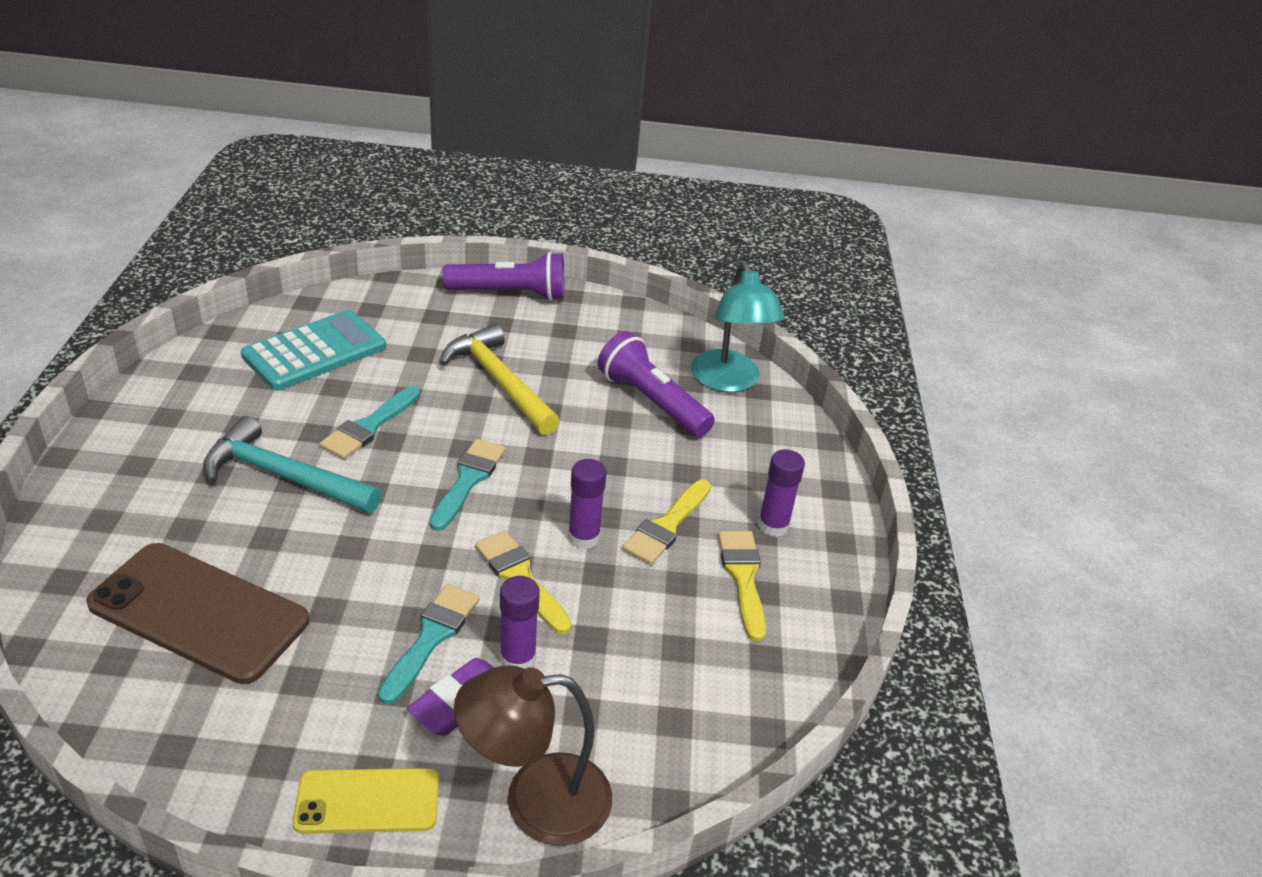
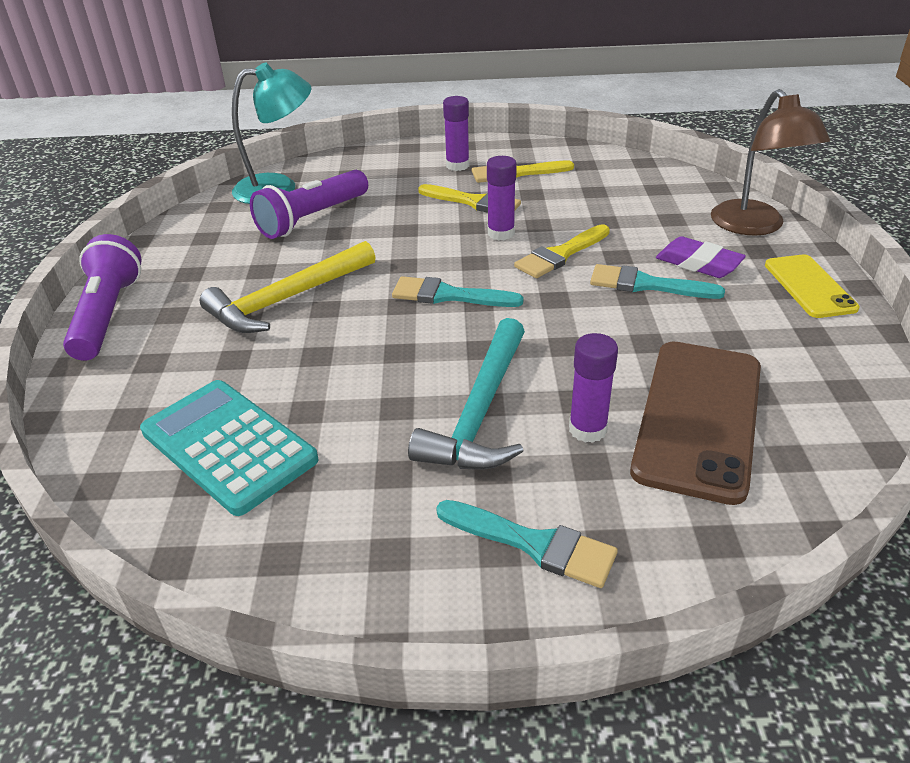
camera: 90 degrees left, 0 degrees up
(369, 427) = (379, 370): turquoise brush -> turquoise brush (534, 544)
(517, 658) = (642, 246): purple glue stick -> purple glue stick (587, 429)

